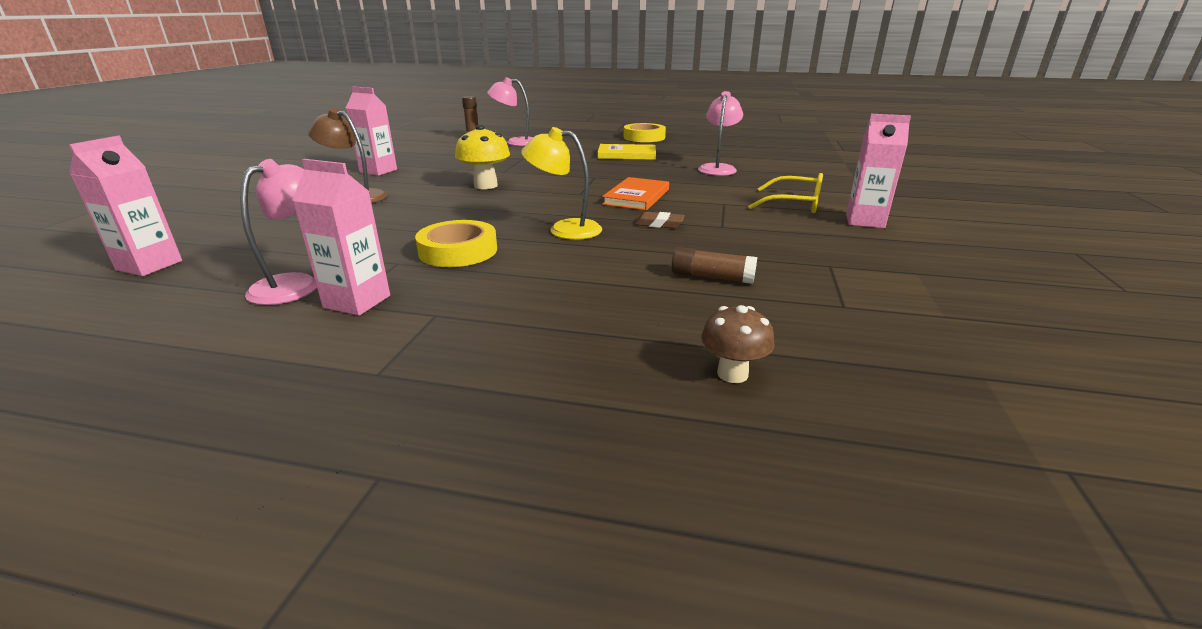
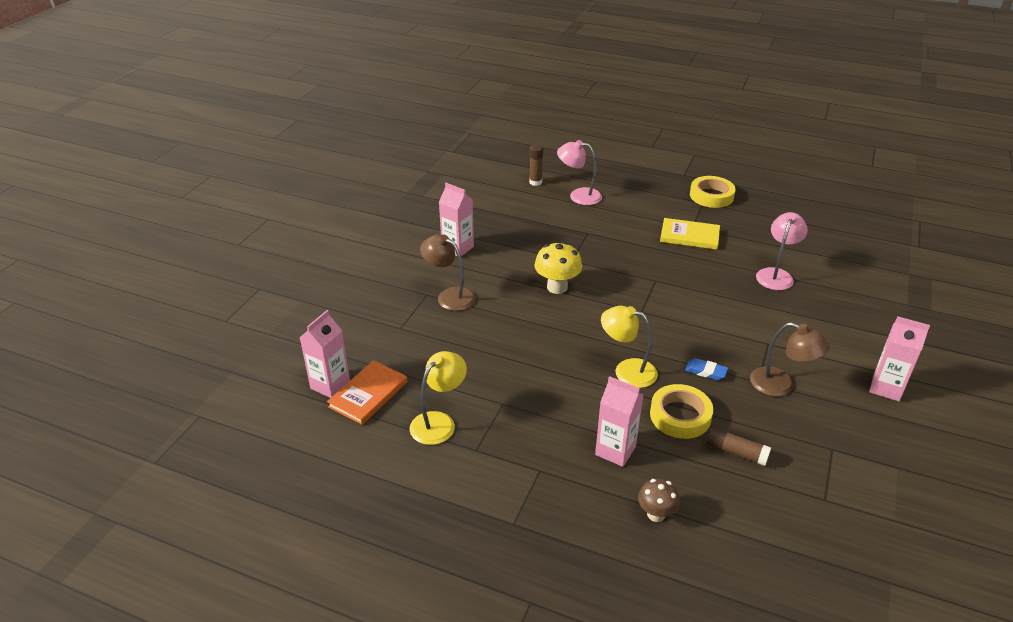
camera: 10 degrees right, 10 degrees up
(296, 284) = (439, 422): pink lamp -> yellow lamp
(357, 301) = (485, 448): pink carton -> pink carton (615, 451)
(458, 251) = (545, 393): yellow tape -> yellow tape (680, 416)
(636, 197) = (691, 323): orange book -> orange book (368, 394)
(659, 224) = (705, 371): brown eraser -> blue eraser
(732, 374) = (729, 555): brown mushroom -> brown mushroom (656, 514)
(748, 227) = (781, 385): none -> brown lamp
(794, 204) = (832, 352): yellow glasses -> none

